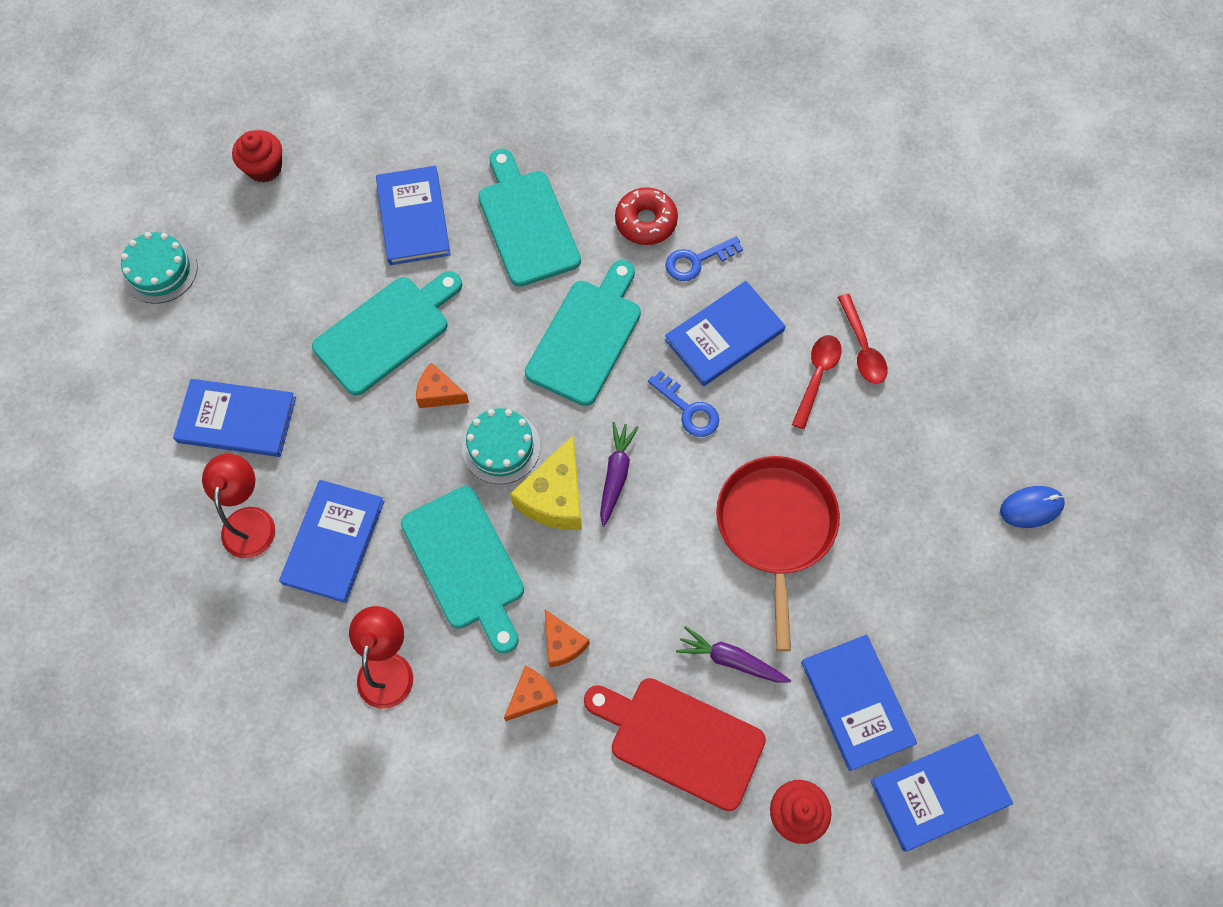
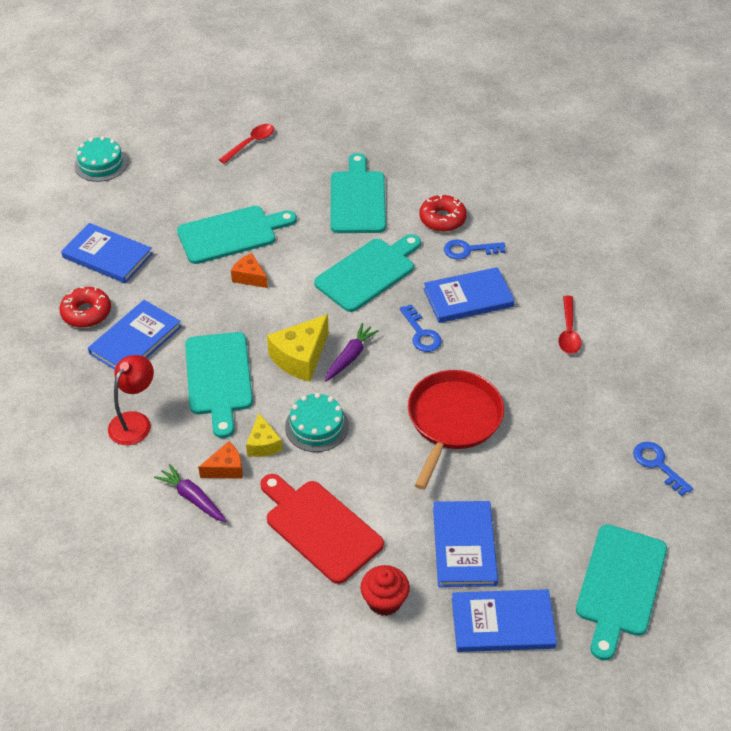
camera: 20 degrees right, 20 degrees down
(250, 520) = (86, 313): red lamp -> red donut
(264, 168) = (197, 127): red cupcake -> none
(413, 218) = (281, 177): blue book -> none
(501, 447) = (277, 318): turquoise cake -> turquoise cake (316, 426)
(562, 643) = (263, 444): orange cheese -> yellow cheese
(730, 660) = (381, 490): purple carrot -> purple carrot (192, 498)
(817, 376) = (526, 339): red spoon -> red spoon (251, 143)
(1031, 507) = (657, 464): blue mouse -> blue key
(1048, 691) = (620, 585): none -> turquoise cutting board

